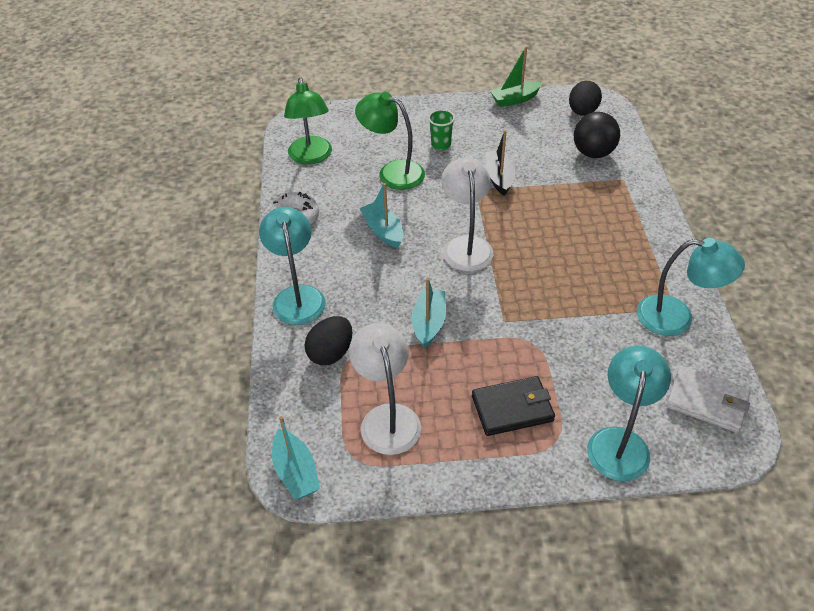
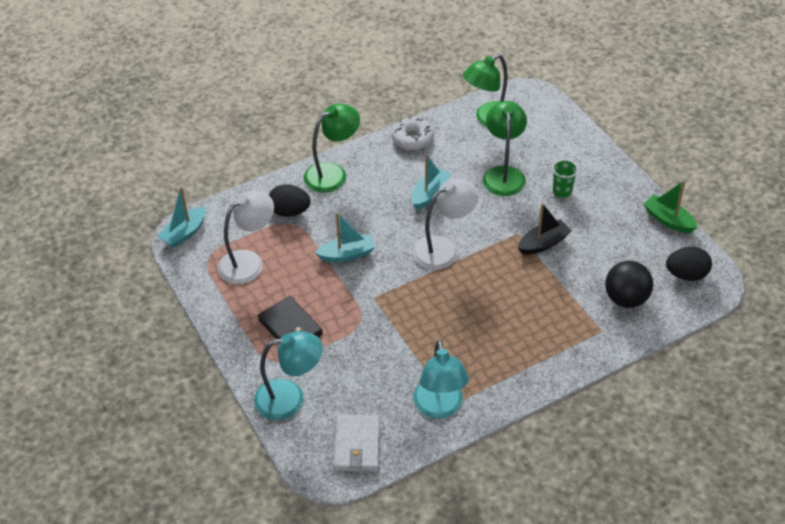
camera: 65 degrees right, 0 degrees up
(297, 296) = (333, 173): turquoise lamp -> green lamp

